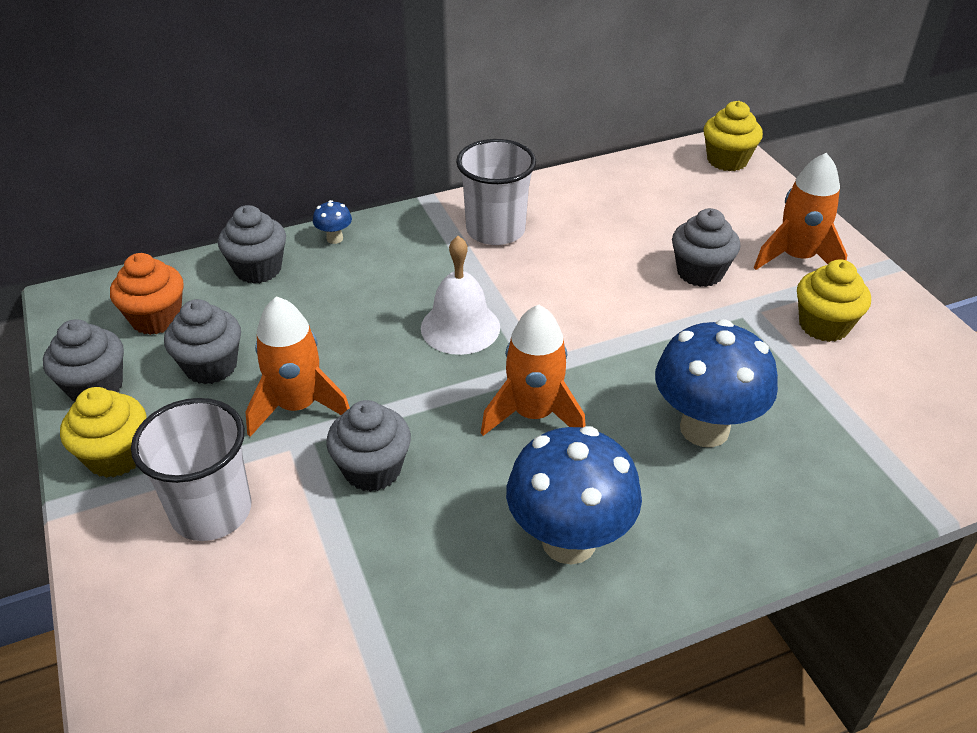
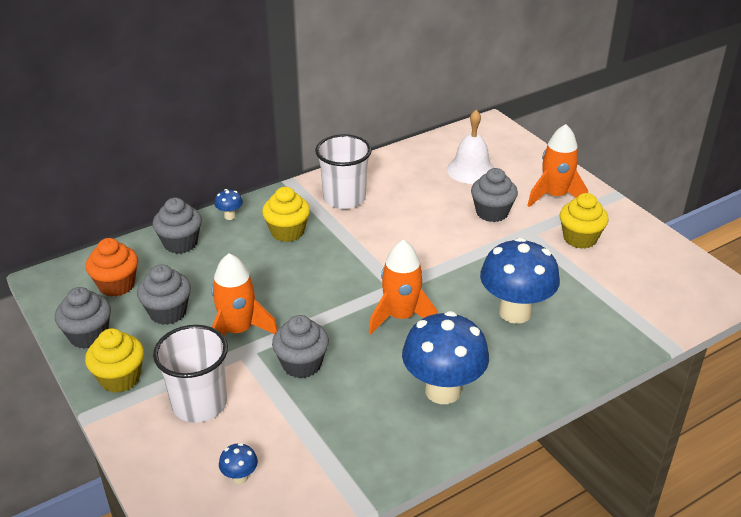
camera: 10 degrees left, 5 degrees down
(233, 639) = (240, 477): none -> blue mushroom
(460, 327) = (336, 266): white bell -> white bell (471, 170)
(727, 160) = (495, 134): yellow cupcake -> yellow cupcake (287, 232)

